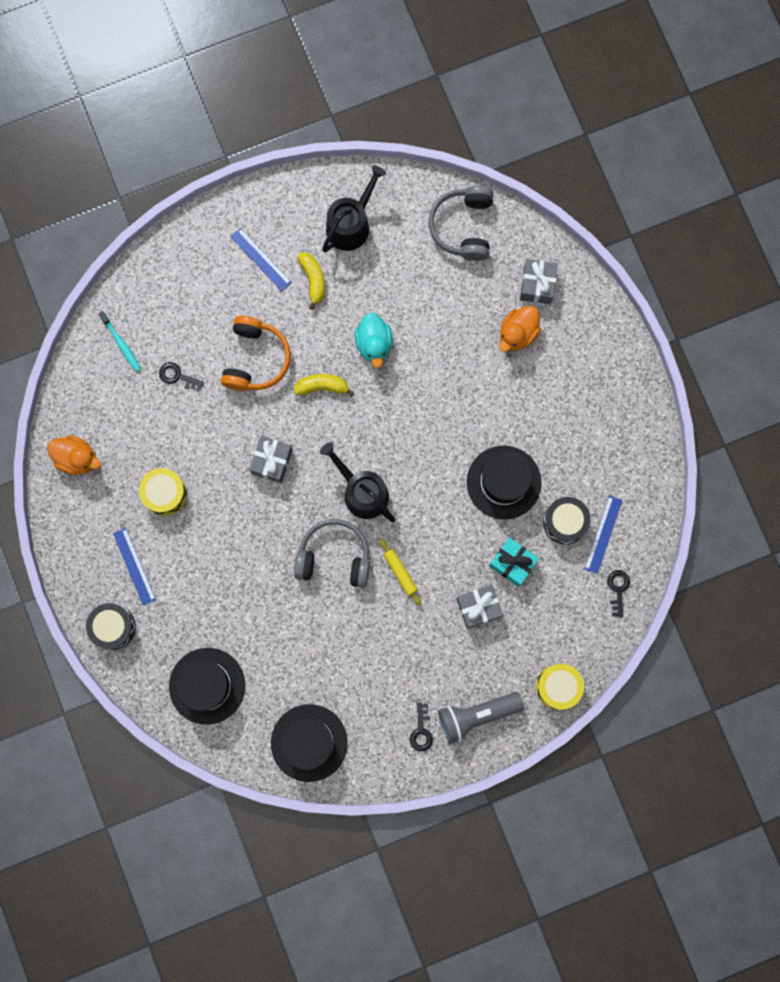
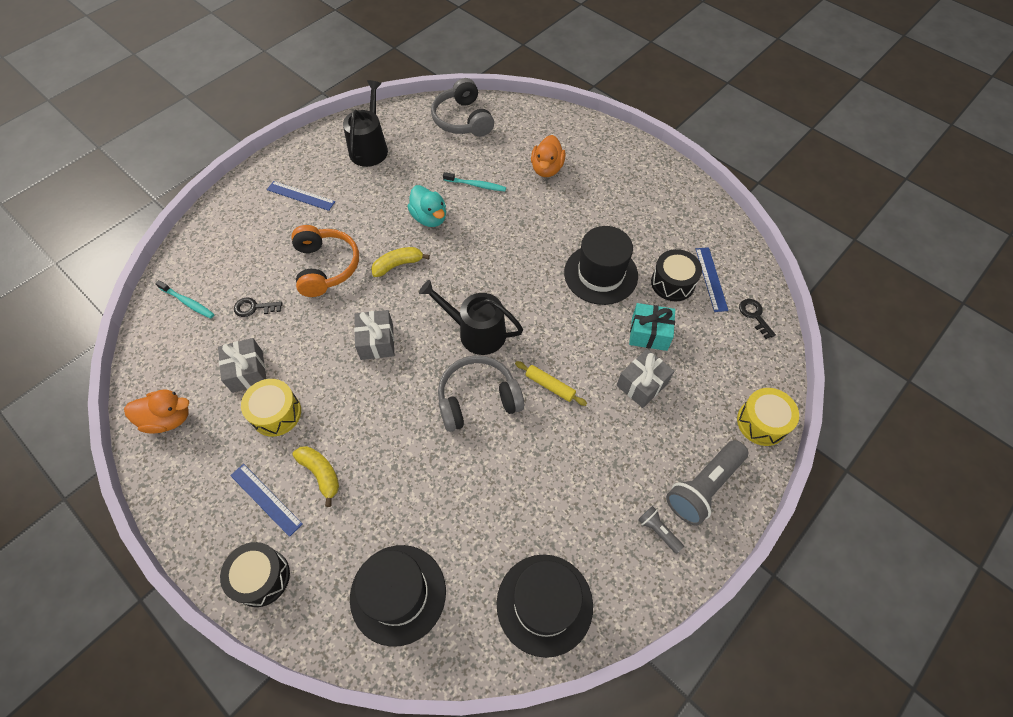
camera: 25 degrees left, 20 degrees down
(313, 280) = (354, 193): yellow banana -> yellow banana (321, 473)
(421, 731) = (658, 531): black key -> grey flashlight
(437, 323) = (476, 185): none -> turquoise toothbrush
(537, 285) = (543, 134): grey gift -> grey gift (247, 371)

